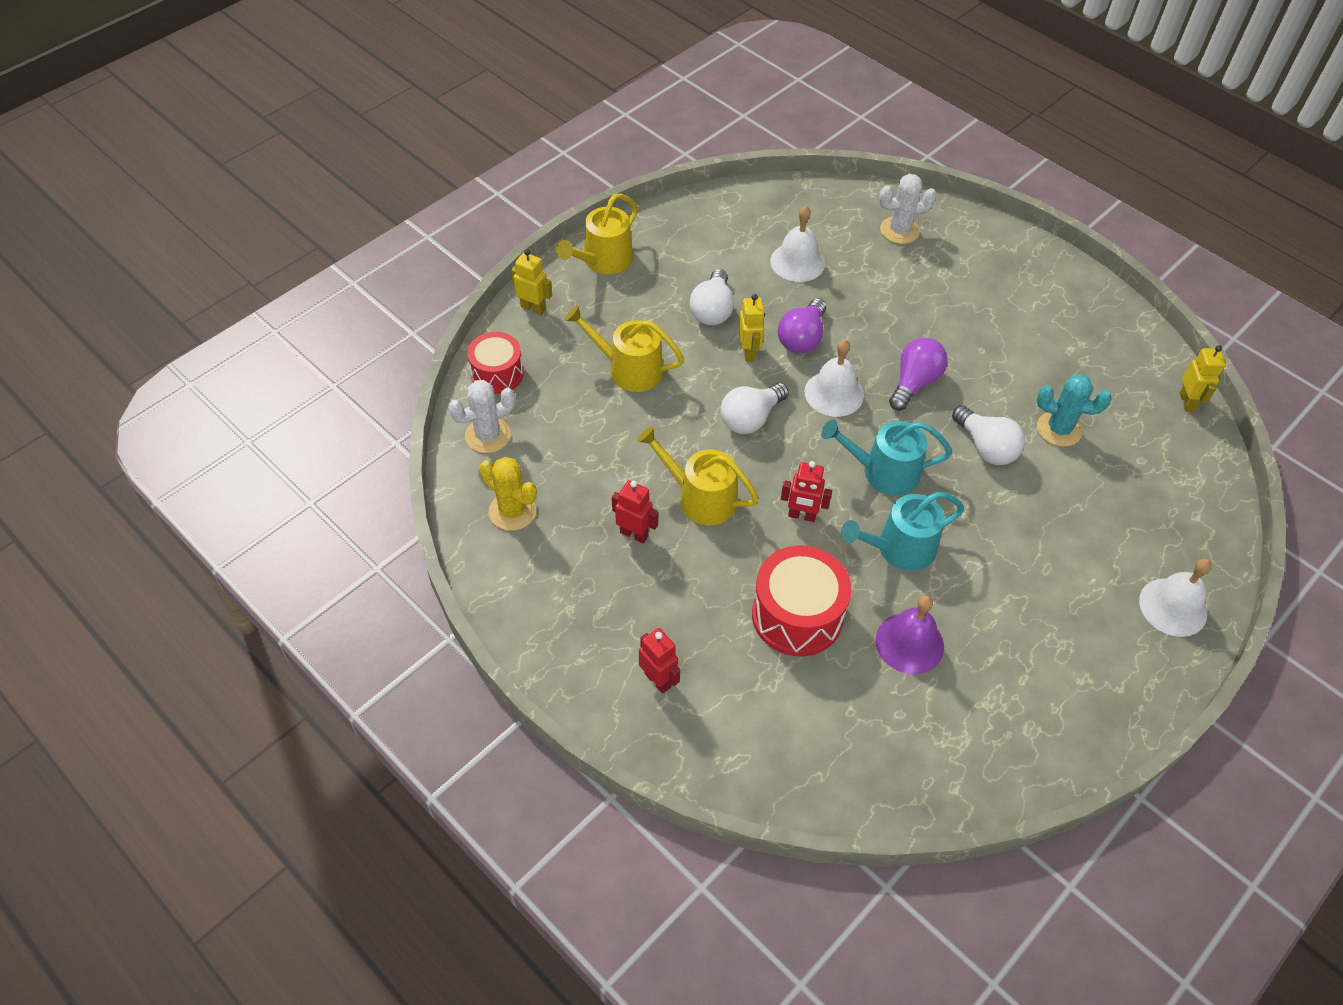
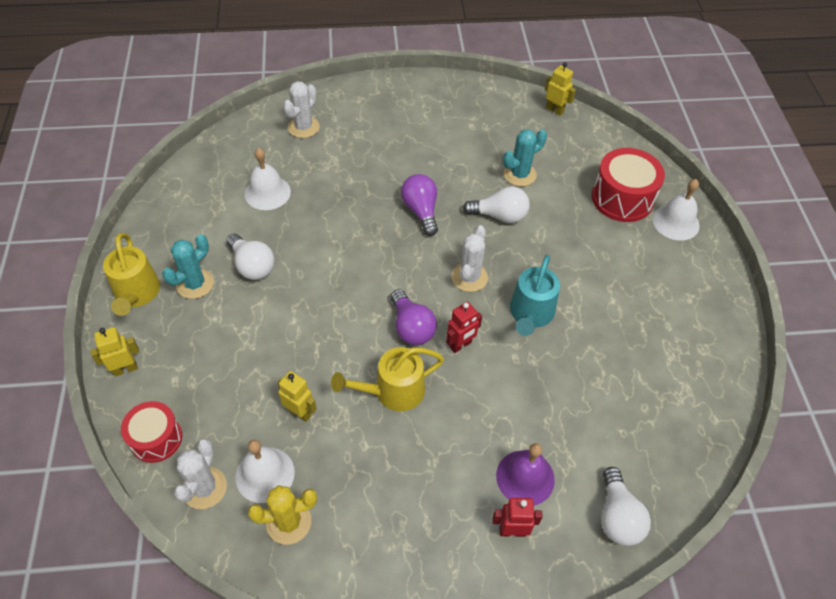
camera: 50 degrees left, 0 degrees up
(629, 369) = (246, 351): yellow watering can -> none
(634, 534) = (384, 455): red robot -> none
(653, 288) = (195, 284): none -> turquoise cactus
(749, 352) = (308, 273): yellow robot -> yellow robot (299, 412)
(750, 418) = (360, 314): white light bulb -> white light bulb (617, 516)
(797, 615) = (531, 407): red drum -> red drum (622, 198)
(802, 338) = (328, 237): purple light bulb -> purple light bulb (411, 327)
(834, 393) = (387, 255): white bell -> white bell (265, 474)
(883, 472) = (469, 277): turquoise watering can -> white cactus
(909, 643) = (600, 362): purple bell -> purple bell (525, 477)

